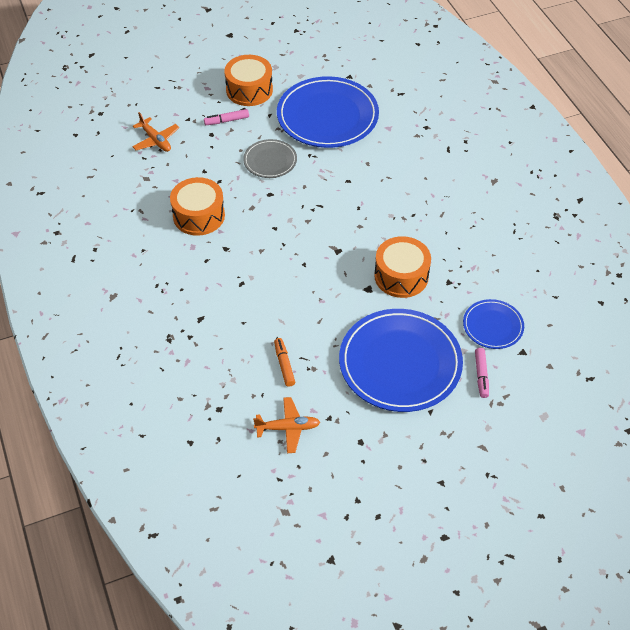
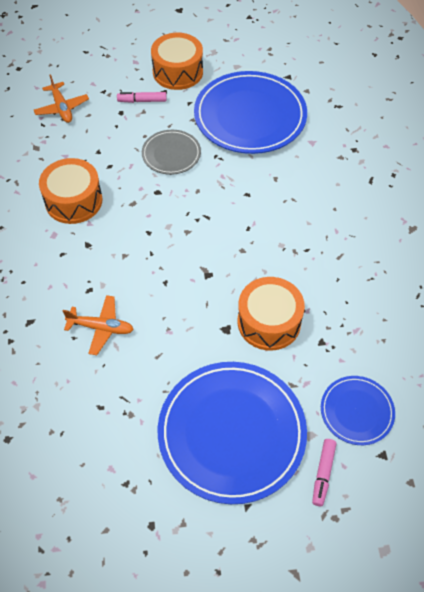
camera: 15 degrees right, 5 degrees up
(284, 365) = (99, 401): orange marker -> none
(288, 428) = (74, 484): orange plane -> orange plane (101, 328)

